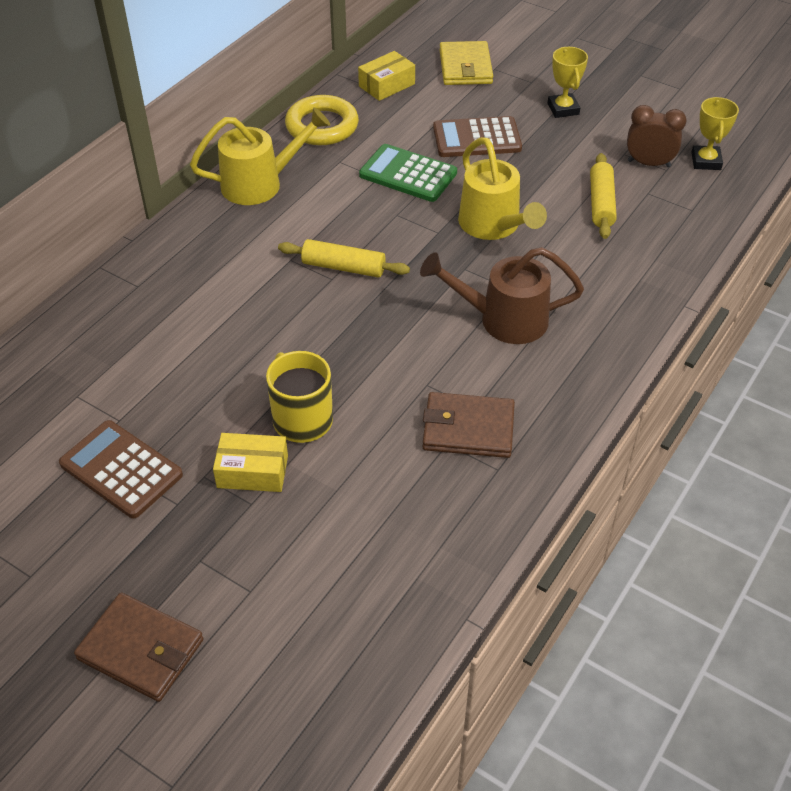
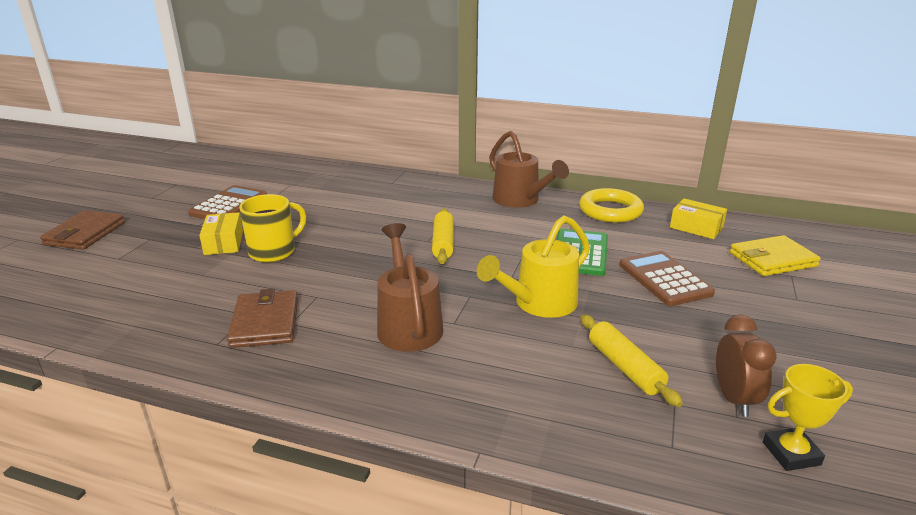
camera: 75 degrees right, 20 degrees down
(261, 184) = (520, 201): yellow watering can -> brown watering can
(563, 109) = (771, 324): yellow trophy -> none
(601, 203) = (625, 367): yellow rolling pin -> yellow rolling pin turned 75 degrees clockwise

